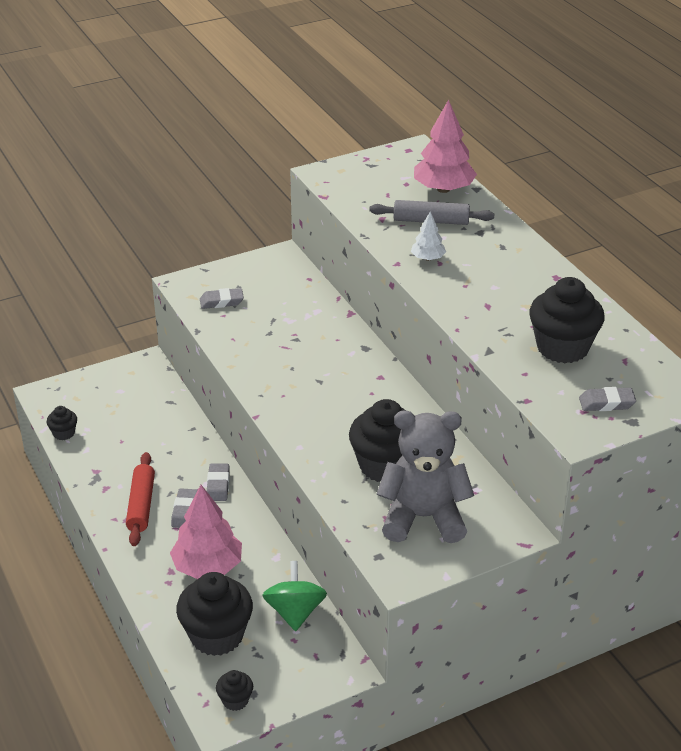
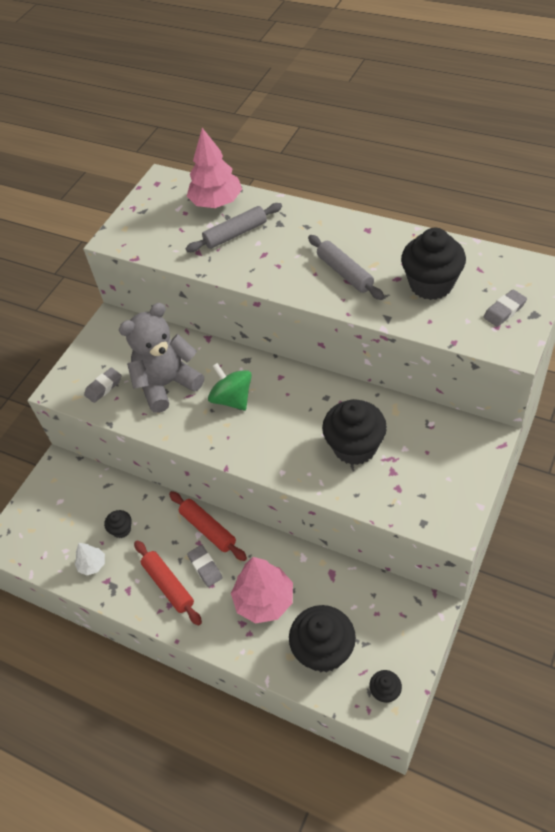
camera: 30 degrees left, 15 degrees up
(64, 433) = (50, 566): black cupcake -> black cupcake (121, 529)
(218, 485) = (208, 529): grey eraser -> red rolling pin
(295, 612) = (357, 591): green spinning top -> green spinning top (232, 399)
(423, 517) = (420, 470): grey teddy bear -> grey teddy bear (167, 384)
(427, 258) = (266, 267): white tree -> white tree (92, 564)
(492, 298) = (345, 273): none -> grey rolling pin

